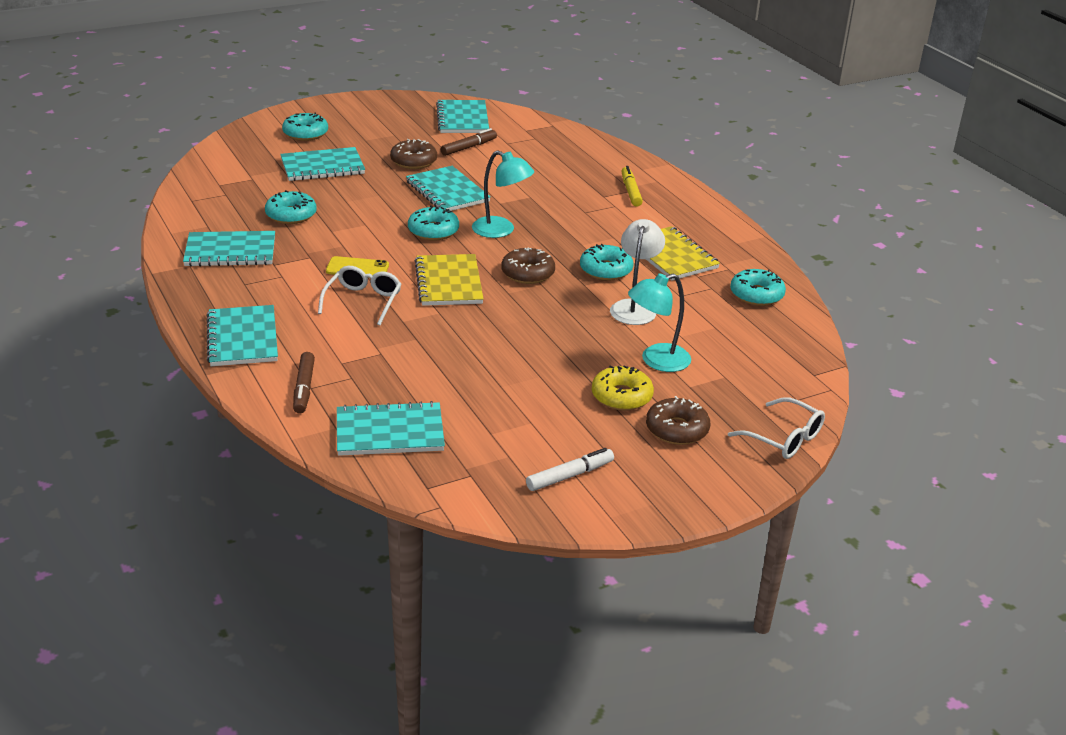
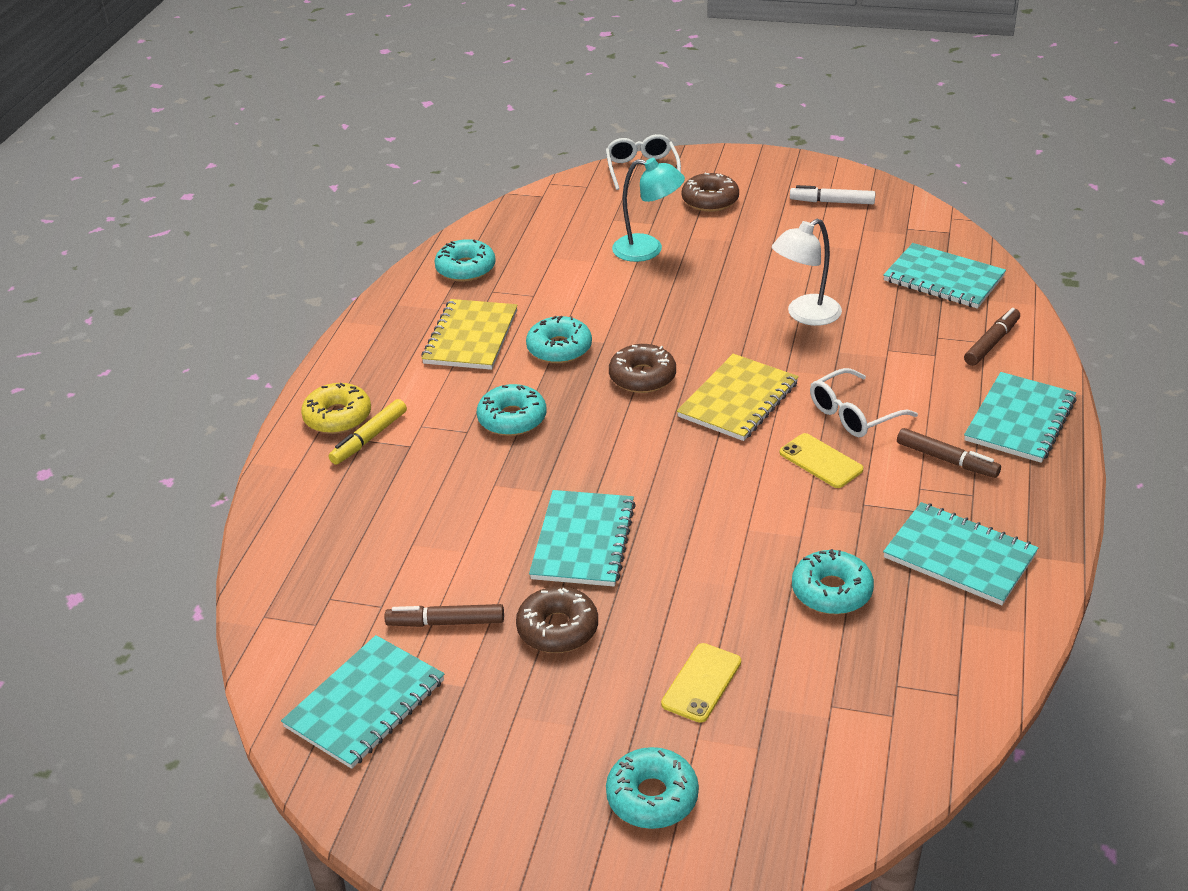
camera: 135 degrees left, 5 degrees up
(276, 296) = (947, 460): none -> brown marker
(322, 167) = (701, 683): turquoise notebook -> yellow phone
(433, 231) = (676, 480): turquoise donut -> turquoise donut (512, 419)
(501, 230) = (597, 445): turquoise lamp -> none
(621, 396) = (718, 236): yellow donut -> yellow donut (338, 417)
(634, 307) = (592, 300): white lamp -> white lamp (805, 315)

